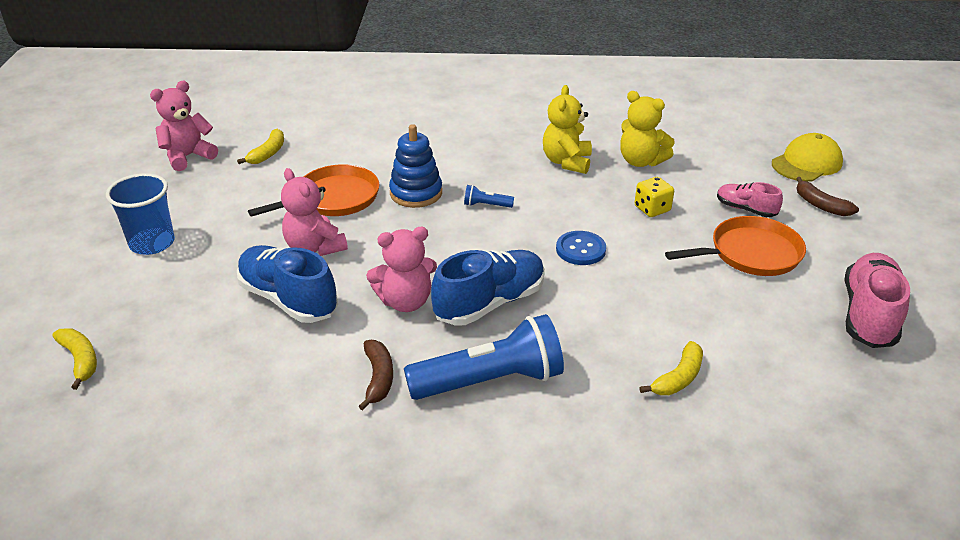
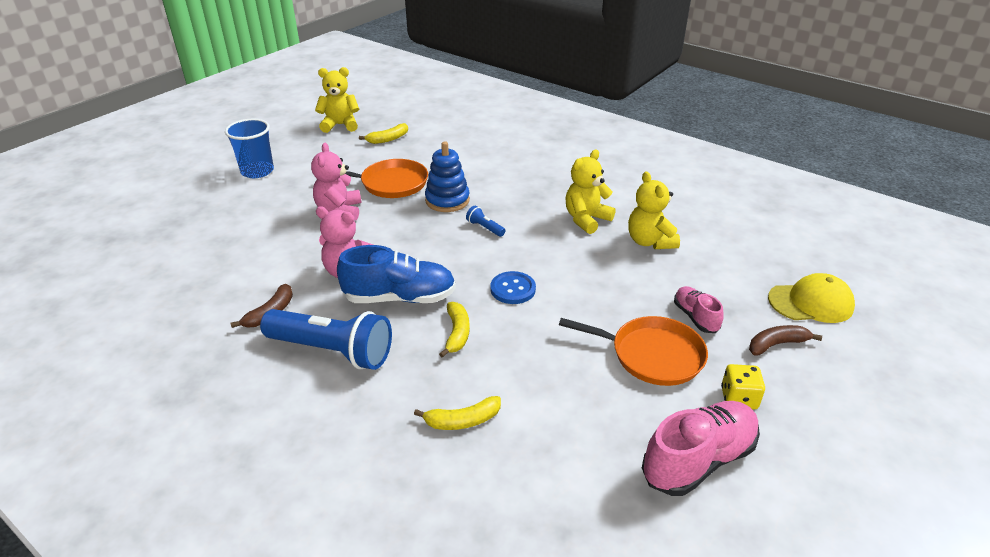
camera: 35 degrees right, 0 degrees up
(80, 360) = (143, 224): yellow banana -> yellow banana (457, 333)
(188, 156) = (340, 125): pink teddy bear -> yellow teddy bear
(288, 299) = (284, 238): blue shoe -> none
(652, 209) = (610, 282): yellow dice -> yellow dice (738, 398)
(820, 205) = (776, 344): brown banana -> brown banana turned 75 degrees clockwise

